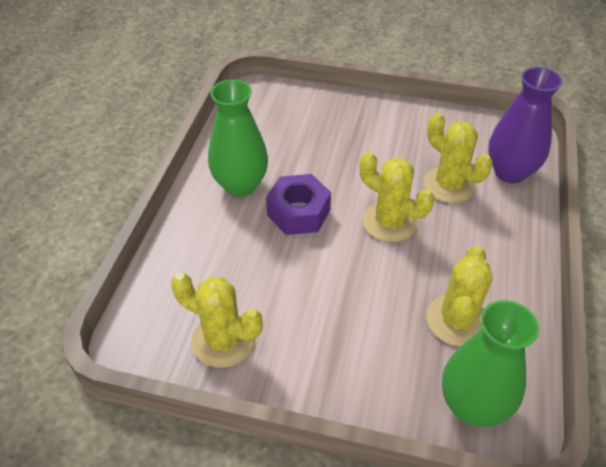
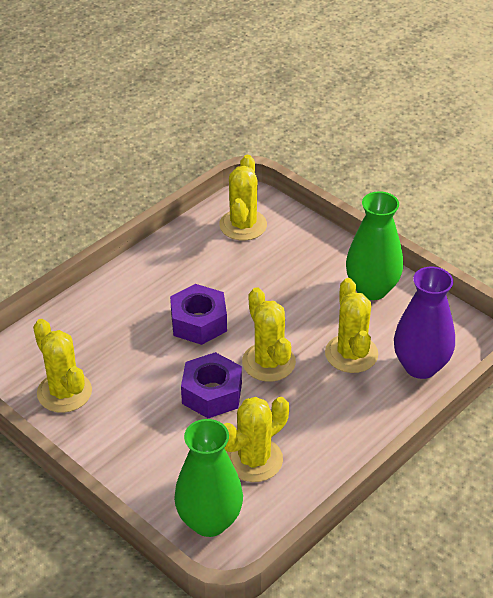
camera: 30 degrees right, 5 degrees down
(240, 185) = (169, 280): green vase -> green vase (372, 289)
(267, 114) = (243, 225): none -> yellow cactus
(365, 274) = (212, 393): none -> purple nut

